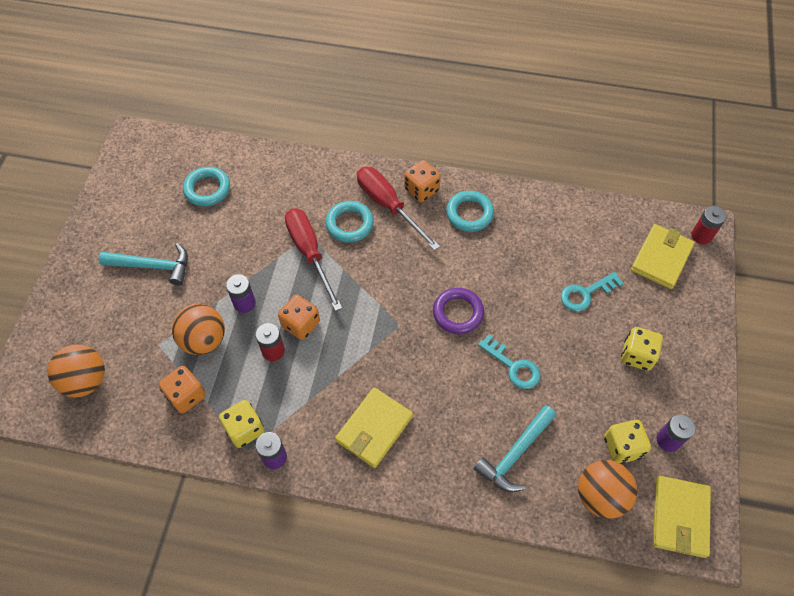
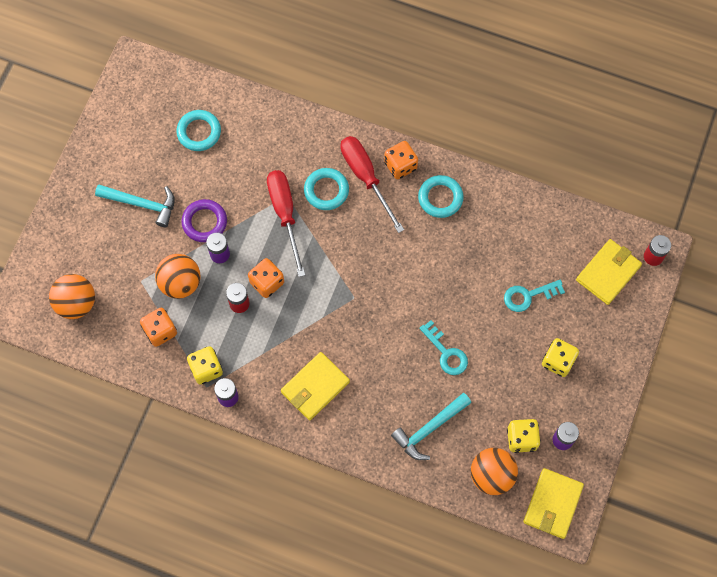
camera: 10 degrees right, 10 degrees up
(458, 313) = (408, 295): purple ring -> purple ring (204, 222)

